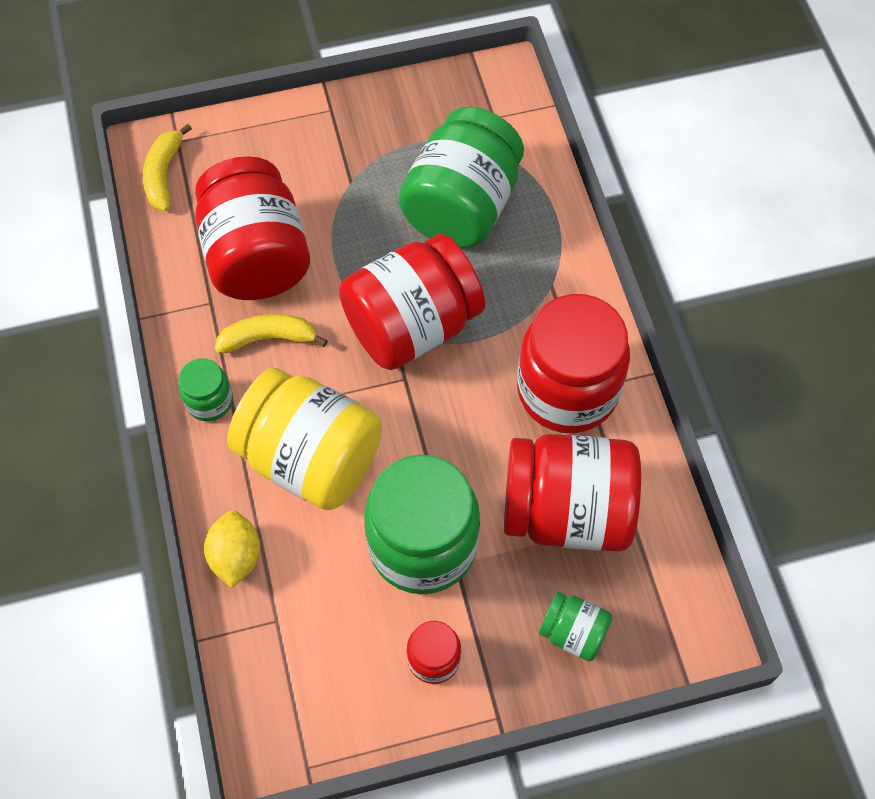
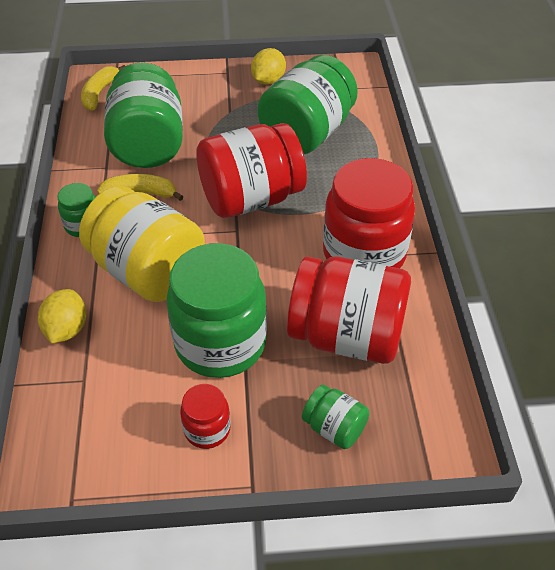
camera: 10 degrees right, 15 degrees down
(256, 256) = (148, 145): red jar -> green jar
(391, 118) = (268, 81): none -> yellow lemon

